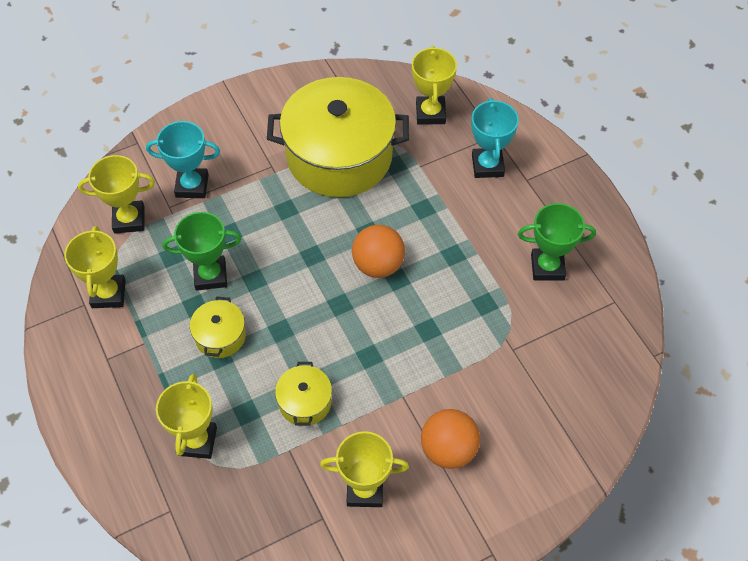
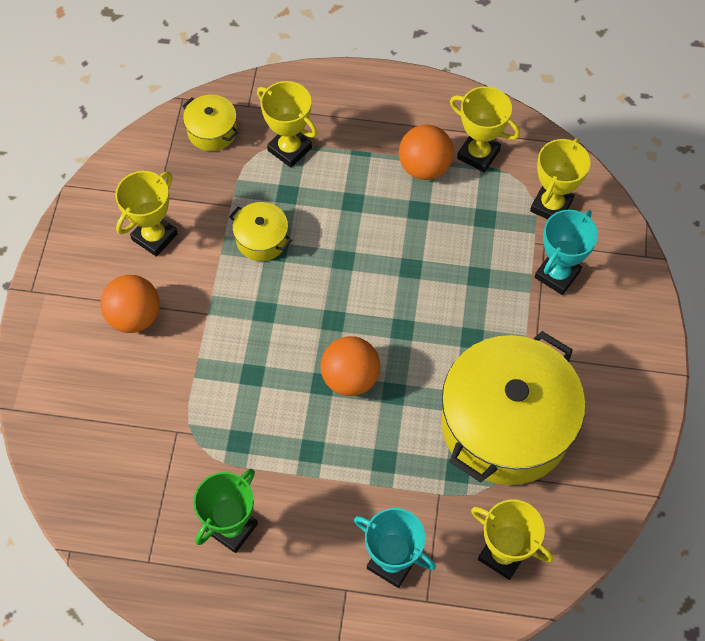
camera: 125 degrees right, 5 degrees up
(148, 325) = (424, 167): none -> orange ball
(210, 275) = (441, 237): green trophy -> none
(220, 336) = (373, 213): yellow pot -> yellow pot (212, 131)

